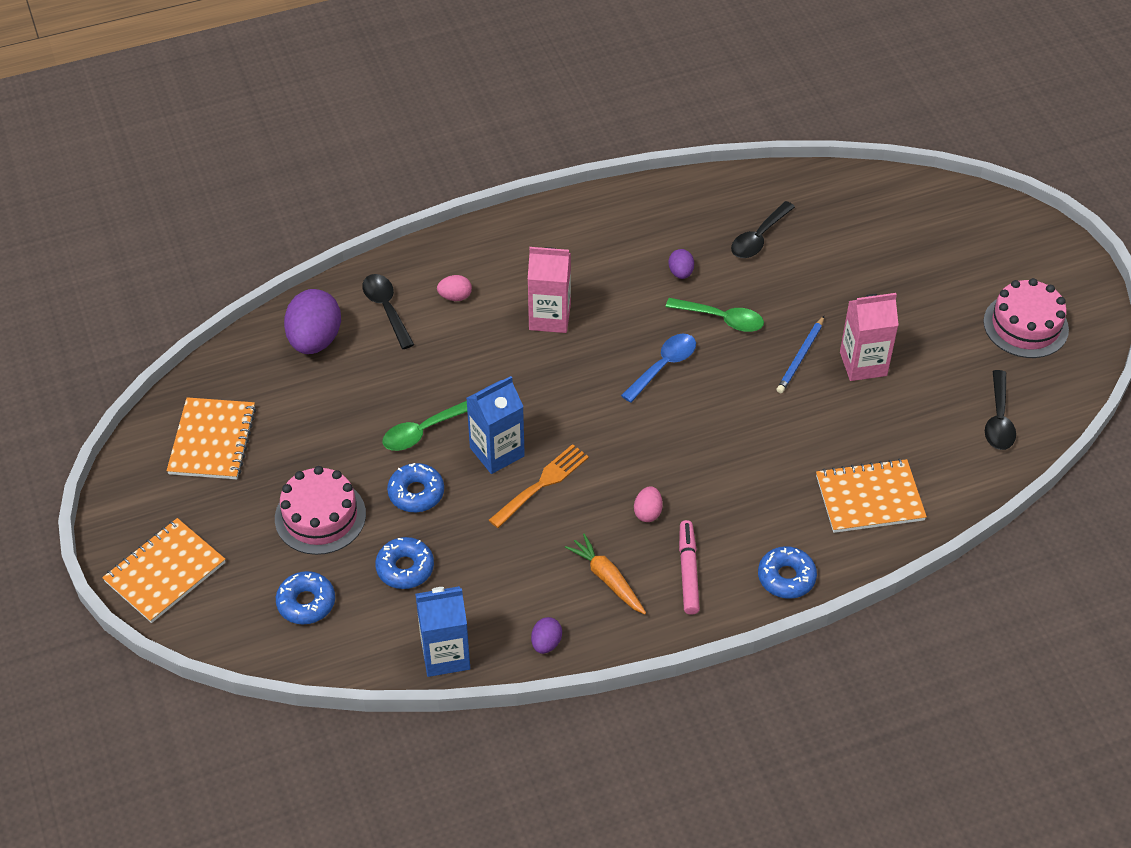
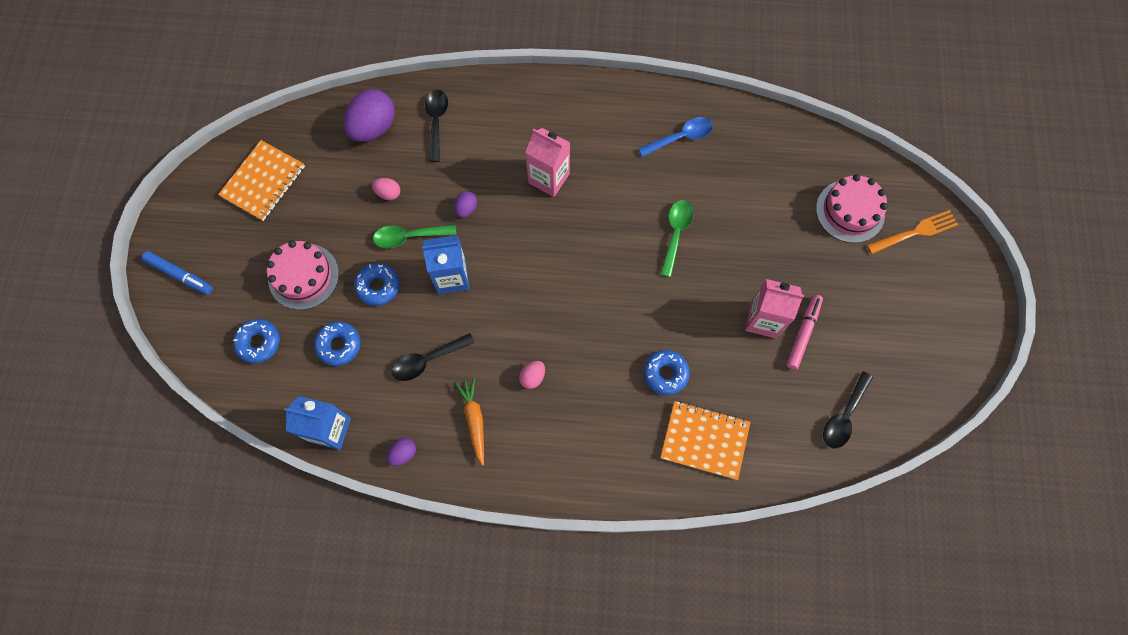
camera: 25 degrees right, 20 degrees up
(165, 572) = (180, 275): orange notebook -> blue marker
(455, 296) = (490, 132): pink egg -> pink egg (388, 193)
(542, 484) = (469, 319): orange fork -> orange fork (915, 232)
(663, 366) = (610, 256): blue spoon -> blue spoon (681, 137)
(680, 273) = (666, 180): purple egg -> purple egg (466, 209)
(688, 571) = (535, 441): pink marker -> pink marker (803, 333)
(722, 319) = (676, 233): green spoon -> green spoon turned 120 degrees counterclockwise
(759, 238) = (742, 173): black spoon -> black spoon (427, 360)
(786, 577) = (605, 480): blue donut -> blue donut (665, 374)
(800, 357) = (718, 293): blue pencil -> none
(1025, 325) = (912, 340): pink cake -> pink cake (850, 211)

